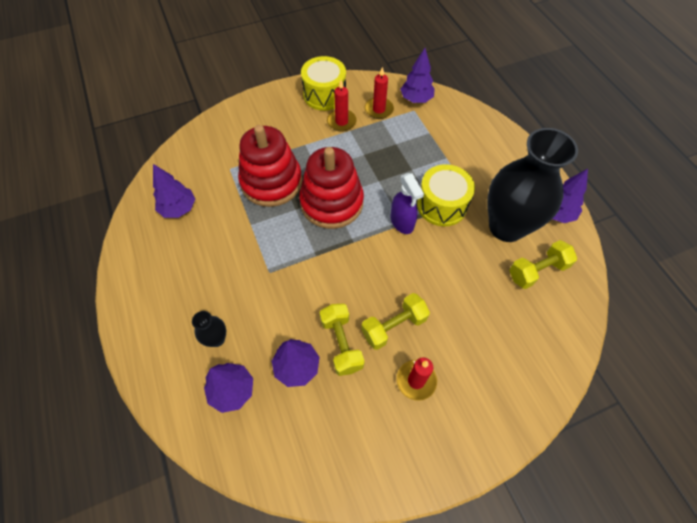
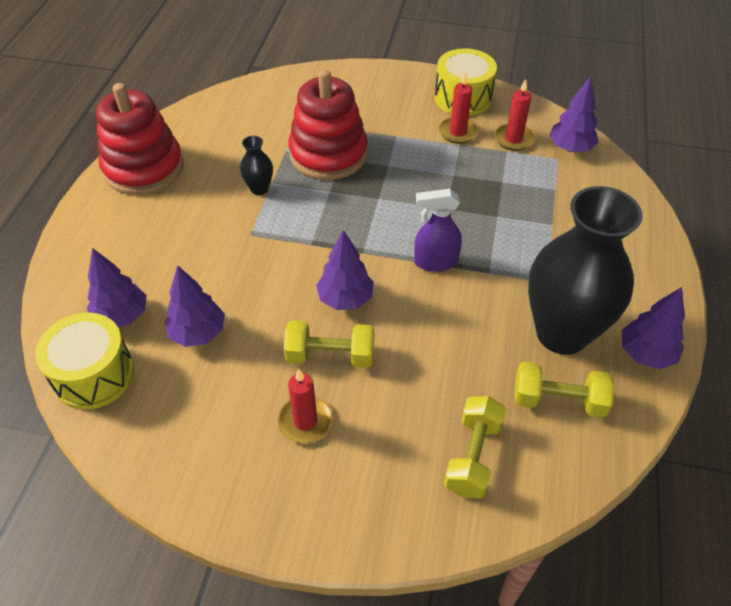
camera: 35 degrees right, 10 degrees down
(179, 209) = (217, 135): purple tree -> purple tree (345, 299)
(217, 339) = (149, 264): black vase -> black vase (259, 189)
(331, 203) = (374, 204): red stacking toy -> red stacking toy (143, 168)
(341, 344) = (260, 339): yellow dumbbell -> yellow dumbbell (472, 456)
(402, 222) = (435, 262): purple spray bottle -> purple spray bottle turned 75 degrees clockwise
(442, 205) = (499, 269): yellow drum -> yellow drum (94, 375)

